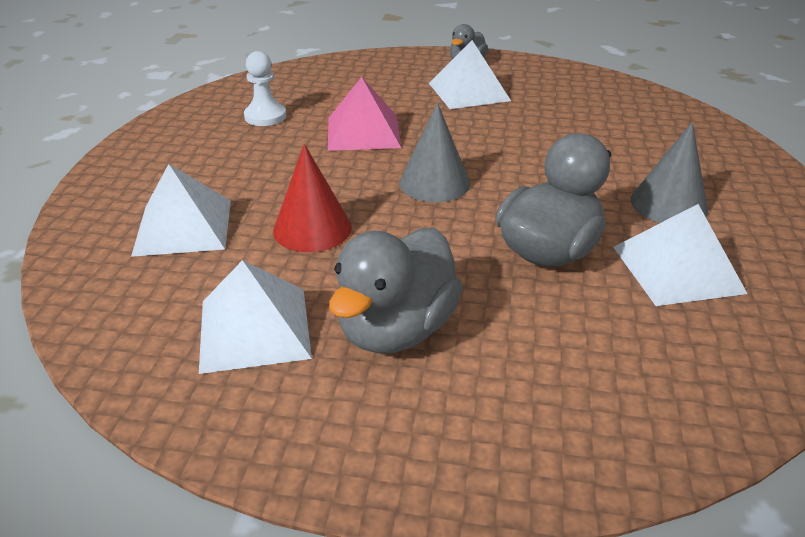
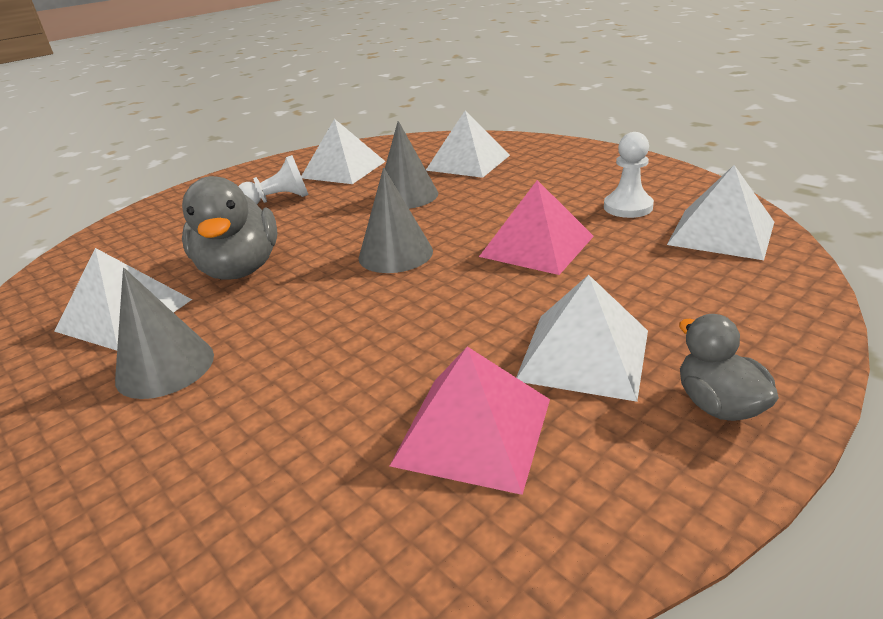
camera: 130 degrees right, 5 degrees down
(289, 83) = (721, 233): none -> white pyramid
(312, 228) = (407, 196): red cone -> grey cone
(396, 329) = (279, 200): grey duck -> white pawn
(555, 99) = (473, 431): none -> pink pyramid

